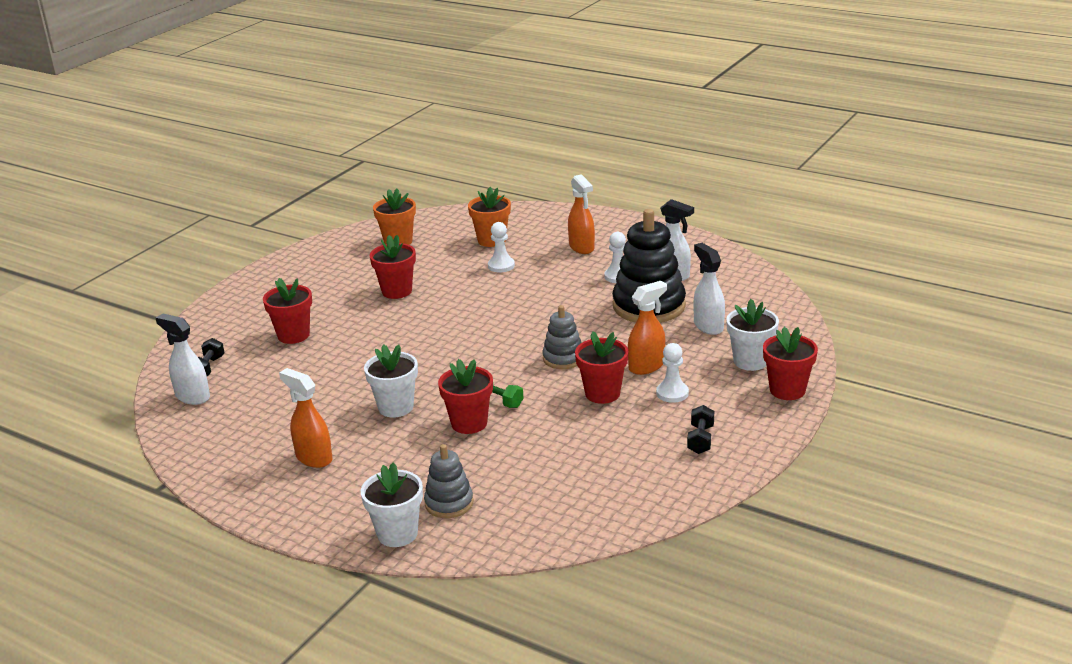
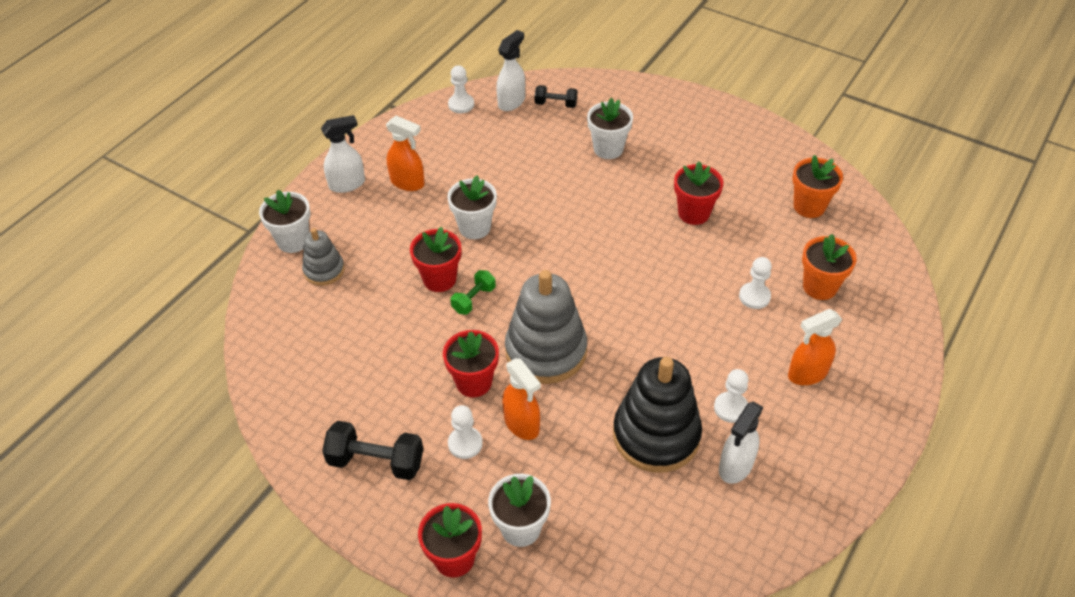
camera: 90 degrees right, 20 degrees up
(182, 431) = (461, 104): none -> white pawn
(293, 335) = (608, 149): red flower pot -> white flower pot
(313, 458) = (408, 183): orange spray bottle -> orange spray bottle turned 75 degrees clockwise
(563, 358) = (546, 351): grey stacking toy -> grey stacking toy, size x1.87
(700, 439) = (376, 461): black dumbbell -> black dumbbell, size x1.67
(708, 326) = (605, 493): white spray bottle -> white spray bottle (347, 184)

